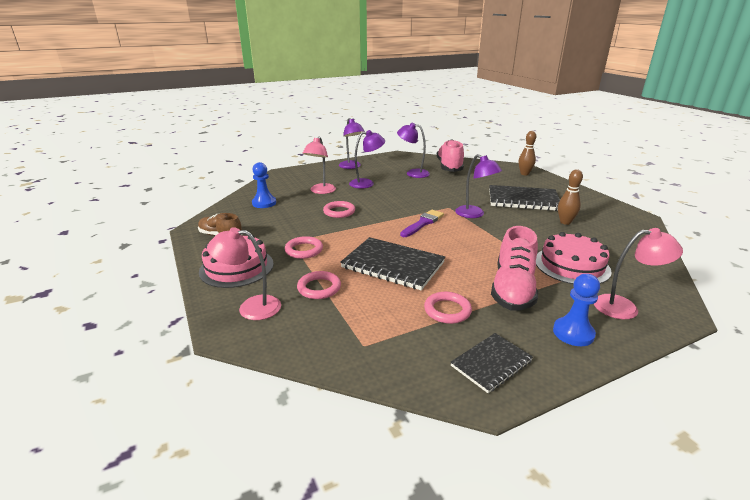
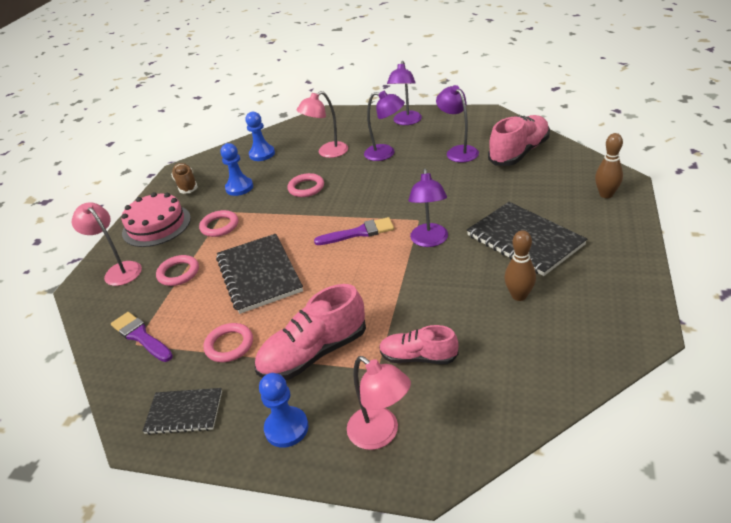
camera: 45 degrees right, 10 degrees up
(279, 225) = (239, 187): none -> blue pawn
(360, 338) = (141, 336): none -> purple brush
(572, 265) = (418, 357): pink cake -> pink shoe

